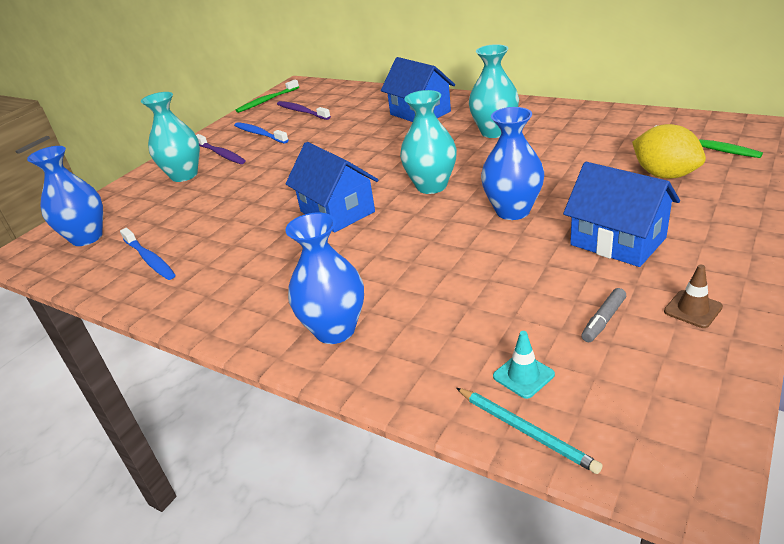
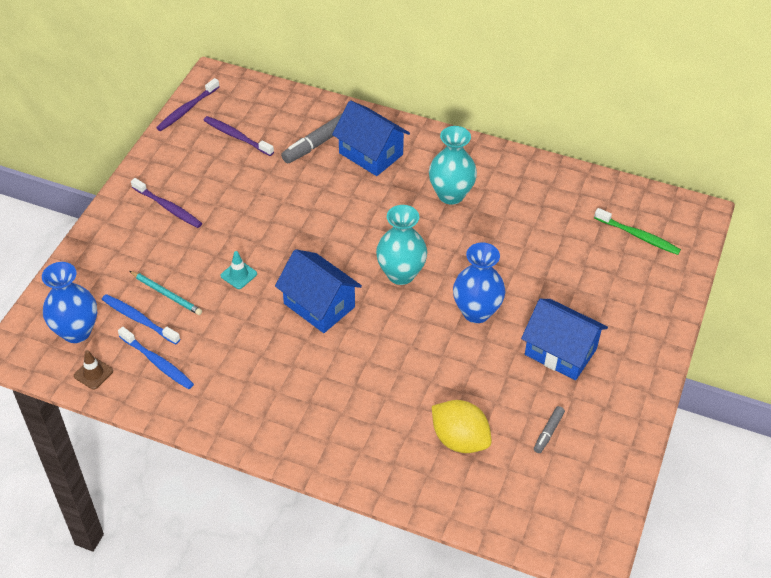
camera: 15 degrees left, 15 degrees up
(184, 175) = (140, 241): turquoise vase -> none
(260, 134) = (200, 175): blue toothbrush -> blue toothbrush (139, 319)
(267, 100) = (187, 109): green toothbrush -> purple toothbrush
(335, 330) = (352, 443): blue vase -> none
(371, 111) = (316, 144): none -> grey marker
(523, 375) = (495, 481): turquoise traffic cone -> turquoise traffic cone (238, 275)
(526, 431) = (499, 524): turquoise pencil -> turquoise pencil (166, 294)
(664, 175) = (601, 271): yellow lemon -> yellow lemon (459, 439)
(693, 309) = (609, 422): brown traffic cone -> brown traffic cone (93, 373)

